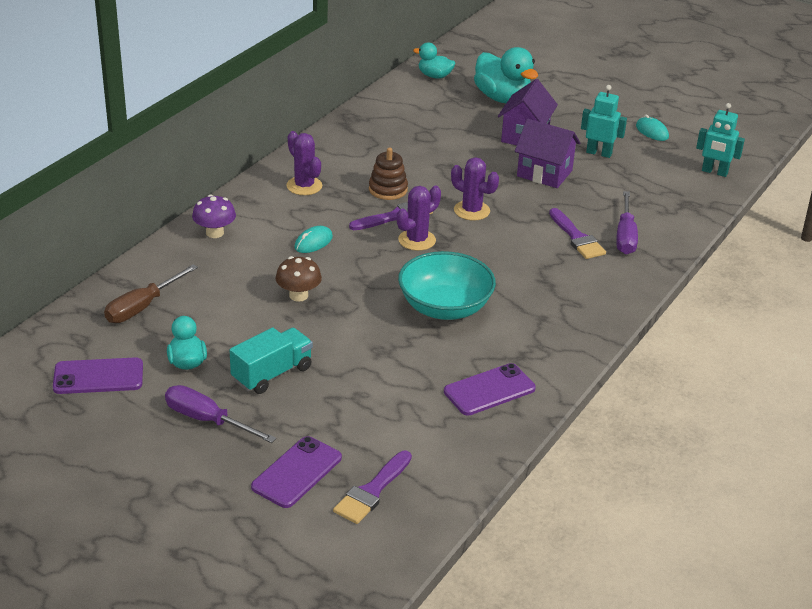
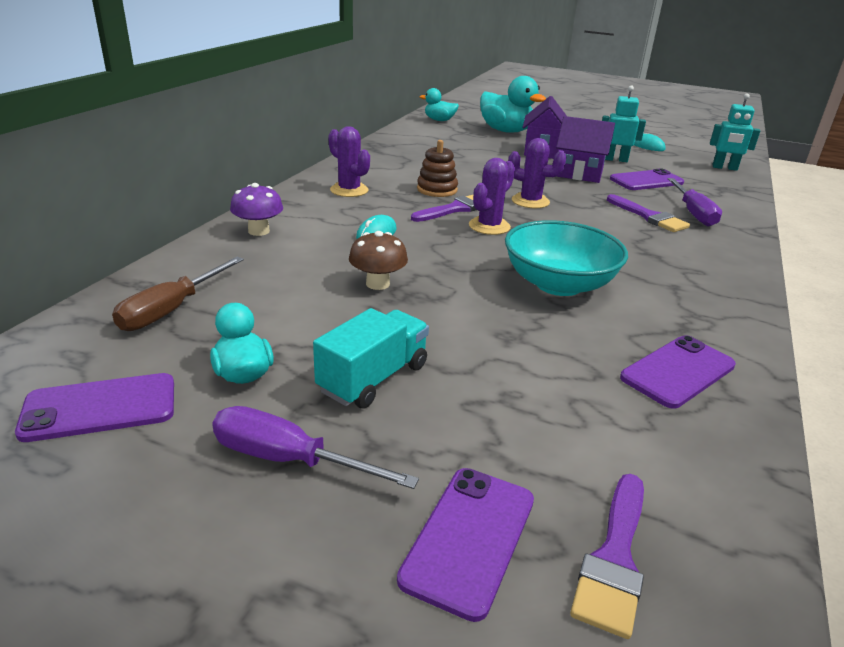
camera: 10 degrees left, 5 degrees down
(610, 188) = (646, 181): none -> purple phone

